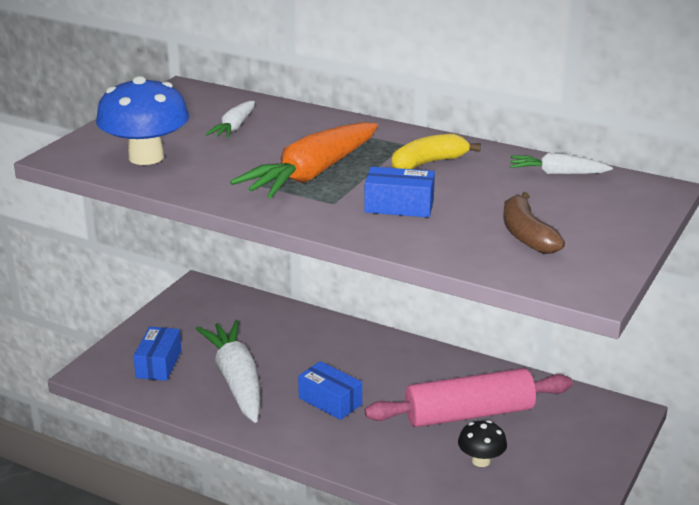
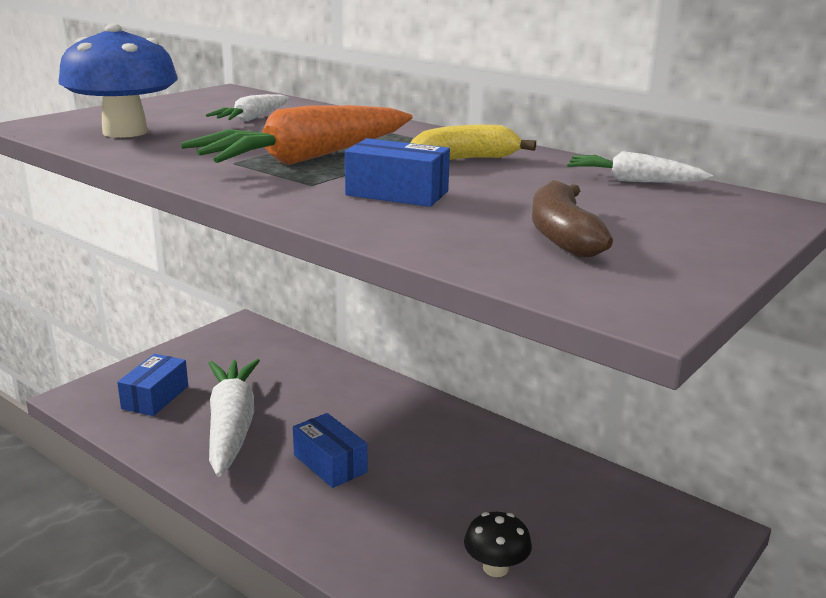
camera: 10 degrees right, 5 degrees down
(469, 413) = (498, 502): pink rolling pin -> none

